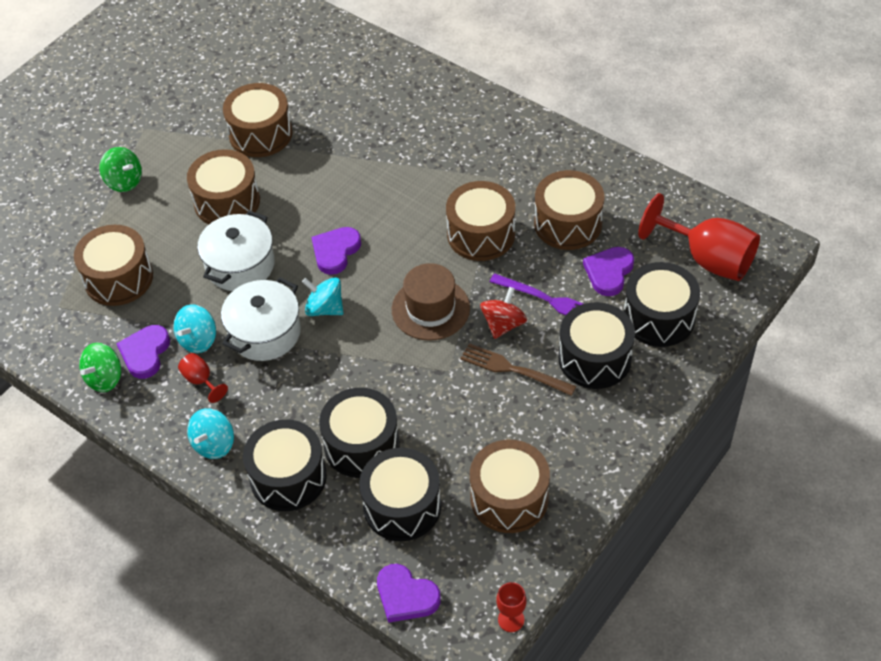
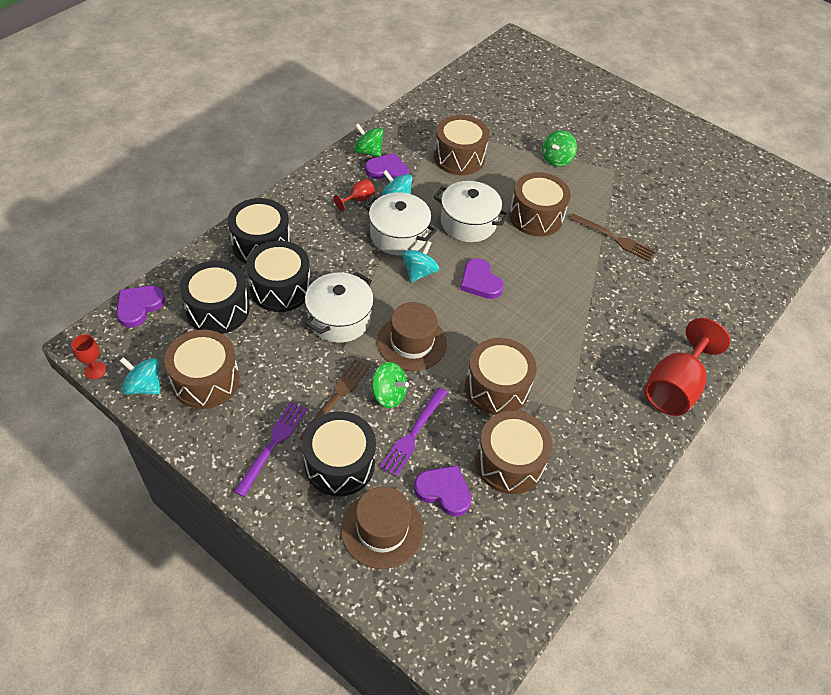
camera: 85 degrees right, 0 degrees up
(214, 444) = (300, 206): turquoise spinning top -> turquoise spinning top (144, 386)
(260, 134) = (614, 238): brown drum -> brown fork
(335, 251) = (480, 282): purple heart -> purple heart turned 150 degrees counterclockwise
(403, 379) = (339, 318): none -> white pot
(503, 324) = (388, 394): red spinning top -> green spinning top
(582, 419) = (273, 444): none -> purple fork
(658, 317) = (382, 529): black drum -> brown hat
(707, 259) = (456, 593): red goblet -> red goblet (674, 387)

